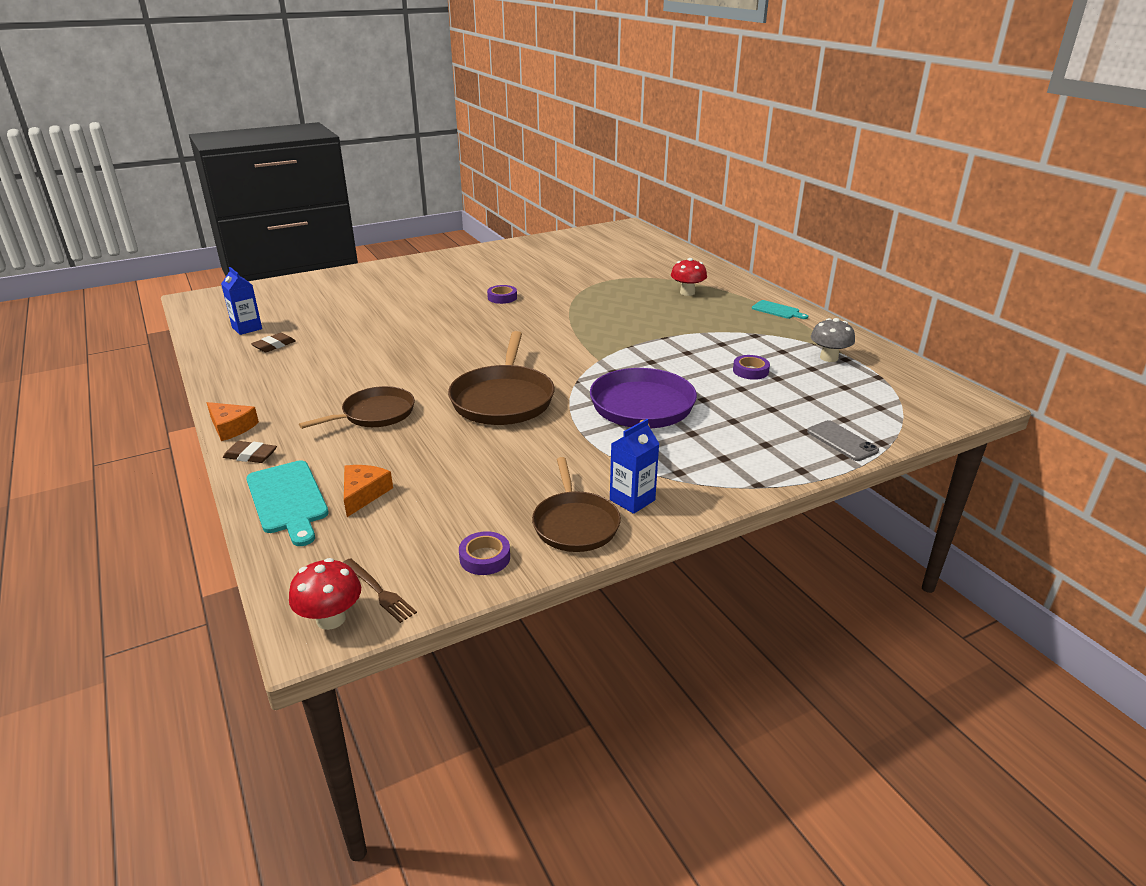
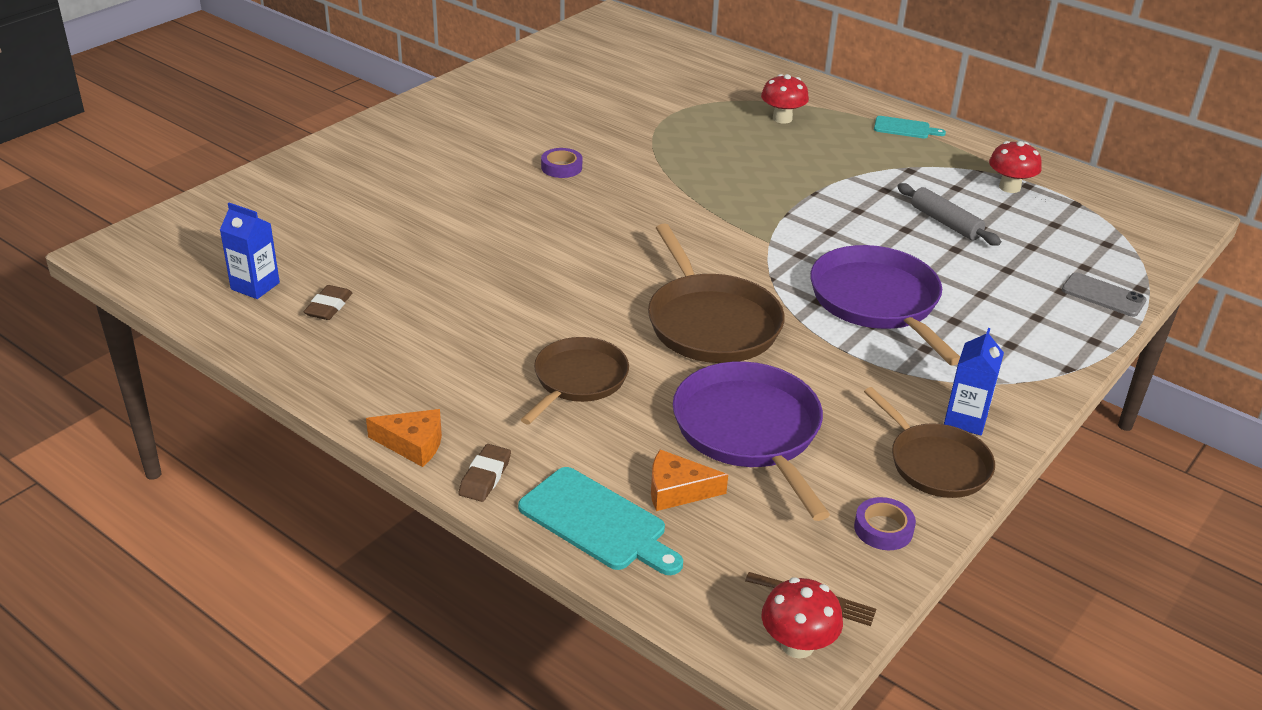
camera: 25 degrees left, 5 degrees up
(251, 455) = (485, 477): brown eraser -> brown eraser turned 60 degrees counterclockwise
(363, 494) = (677, 490): orange cheese -> orange cheese turned 75 degrees counterclockwise
(456, 469) = (749, 431): none -> purple pan
(750, 371) = (945, 223): purple tape -> grey rolling pin
(829, 358) = (1009, 187): grey mushroom -> red mushroom

